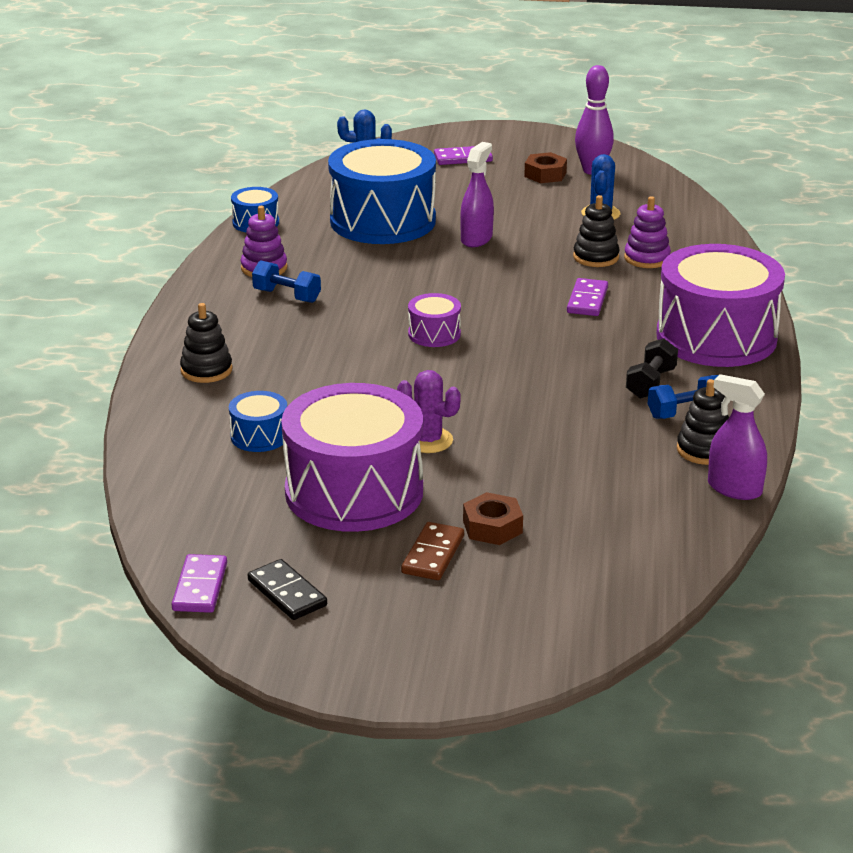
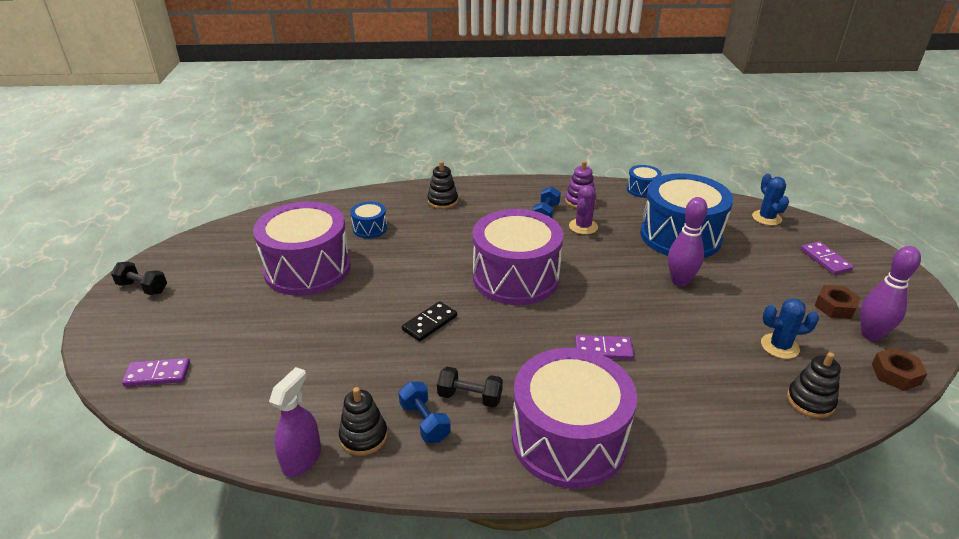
camera: 80 degrees right, 5 degrees up
(200, 587) = (218, 232): purple domino -> purple domino (157, 374)
(287, 593) = (205, 259): black domino -> black domino (430, 323)
(351, 652) = (143, 288): none -> black dumbbell
(428, 440) = (369, 290): purple cactus -> purple cactus (583, 227)
(433, 554) = (233, 306): brown domino -> none
(434, 334) = (515, 277): purple drum -> purple drum, size x2.27
(476, 239) = (680, 281): purple spray bottle -> purple bowling pin
(492, 527) = (261, 328): brown nut -> brown nut (895, 374)
(596, 257) = (688, 349): black stacking toy -> black stacking toy (810, 401)
(647, 258) = (706, 382): purple stacking toy -> none

